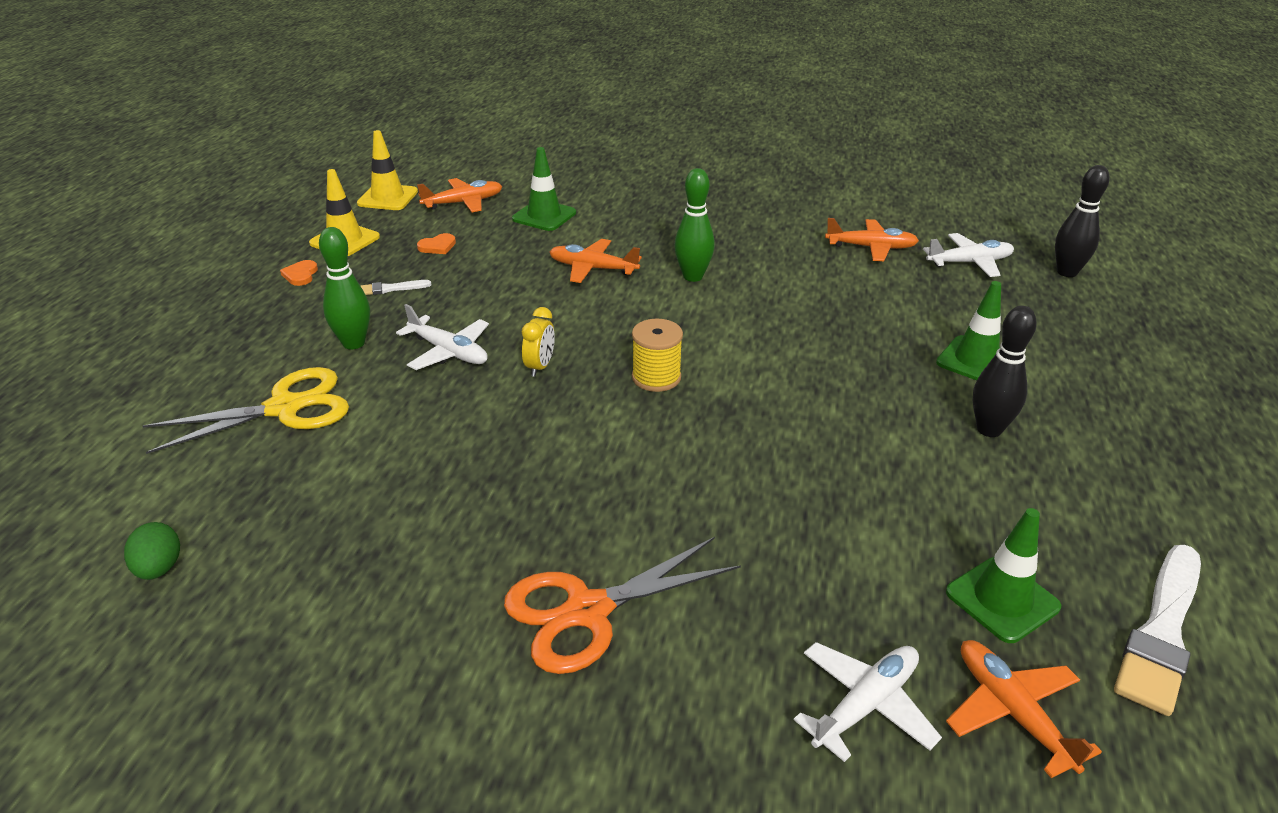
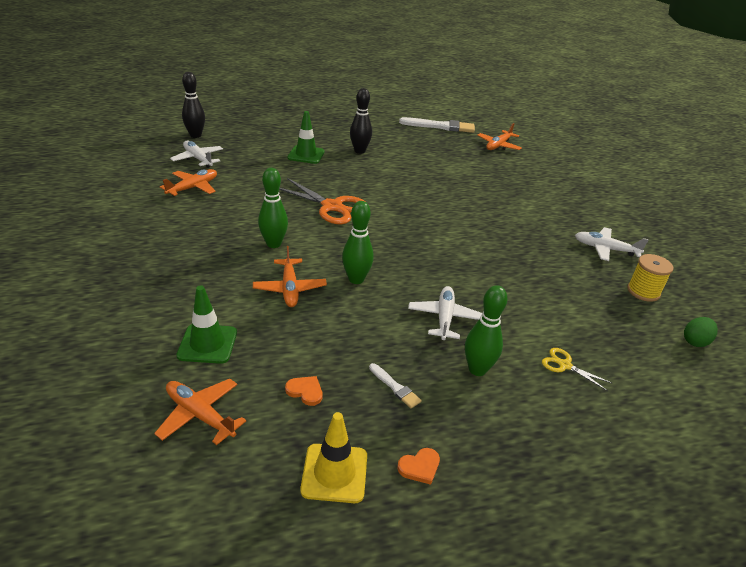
camera: 120 degrees left, 0 degrees up
(285, 408) = (564, 365): yellow scissors -> yellow scissors, size x0.49
(387, 198) = (212, 494): yellow traffic cone -> none
(540, 367) = (424, 275): yellow clock -> none
(575, 313) = (356, 279): none -> green bowling pin
(588, 611) = (556, 217): orange scissors -> orange scissors (332, 207)
(656, 377) = (397, 234): yellow spool -> yellow spool (643, 291)
(866, 705) = (524, 165): white plane -> white plane (605, 249)
(871, 247) = (193, 188): orange plane -> orange plane turned 60 degrees clockwise
(1002, 599) = (455, 147): green traffic cone -> none

